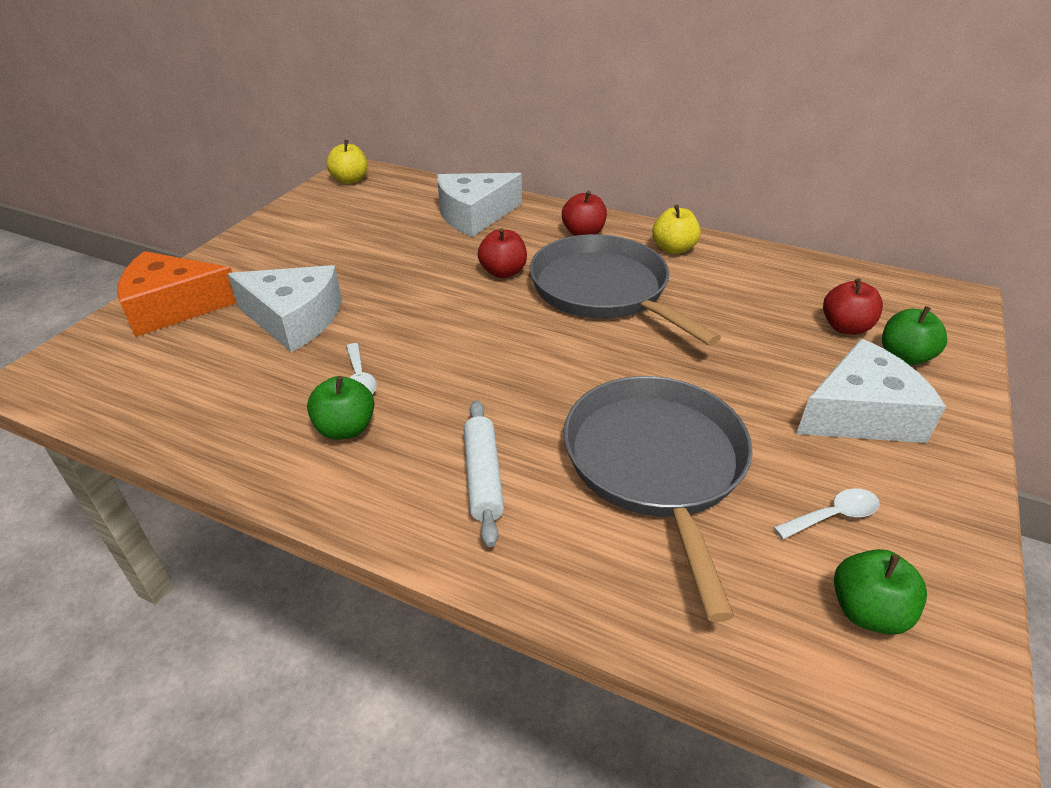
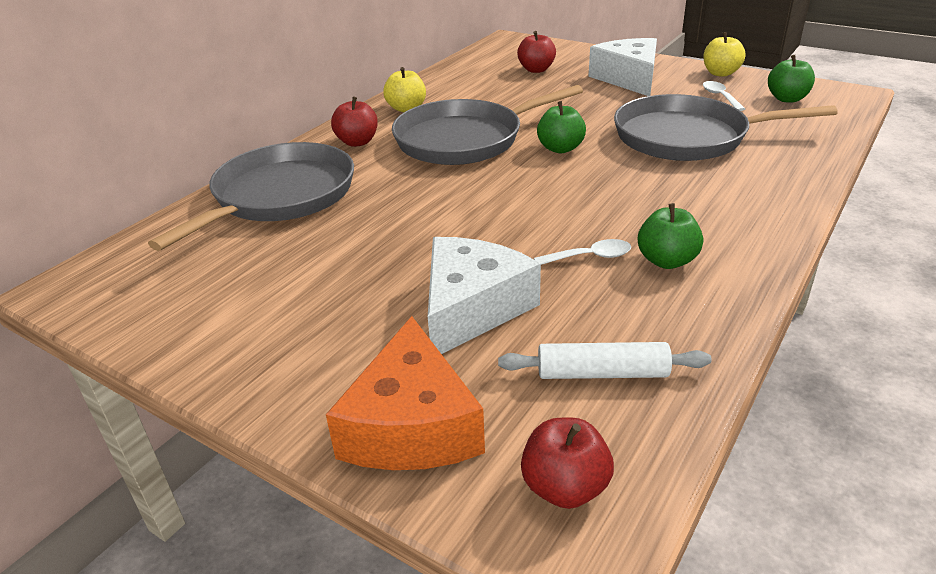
camera: 80 degrees left, 5 degrees down
(350, 180) = (98, 290): yellow apple -> yellow apple (720, 73)
(474, 215) = (280, 196): white cheese -> grey pan
(483, 477) = (714, 196): white rolling pin -> white rolling pin (602, 373)
(503, 272) = (414, 182): red apple -> red apple (565, 487)
(904, 357) = (571, 60): green apple -> green apple (560, 148)

